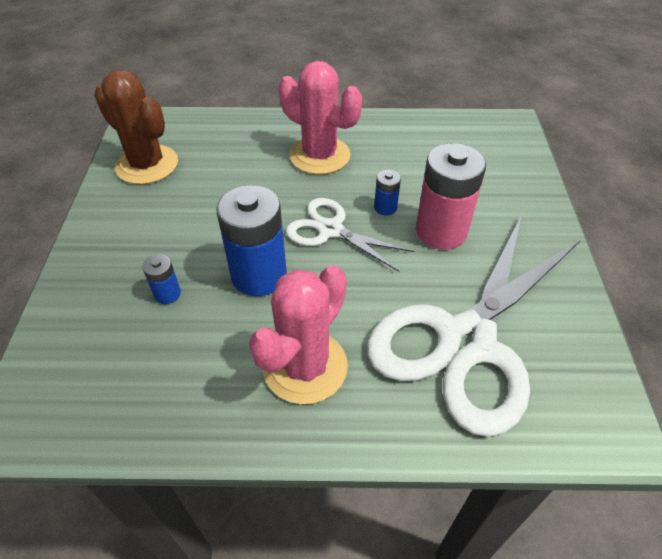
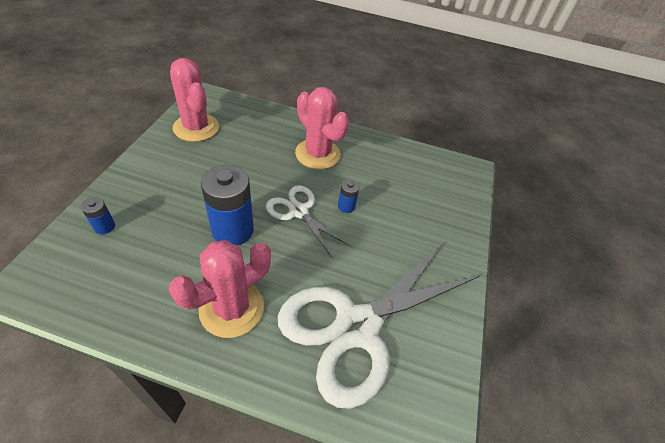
camera: 10 degrees right, 0 degrees up
(147, 165) = (196, 127): brown cactus -> pink cactus
(167, 294) = (164, 224): blue battery -> blue battery (104, 226)
(441, 231) = (378, 236): pink battery -> none

